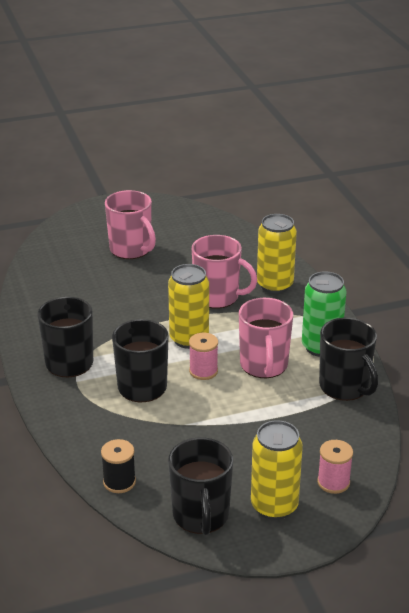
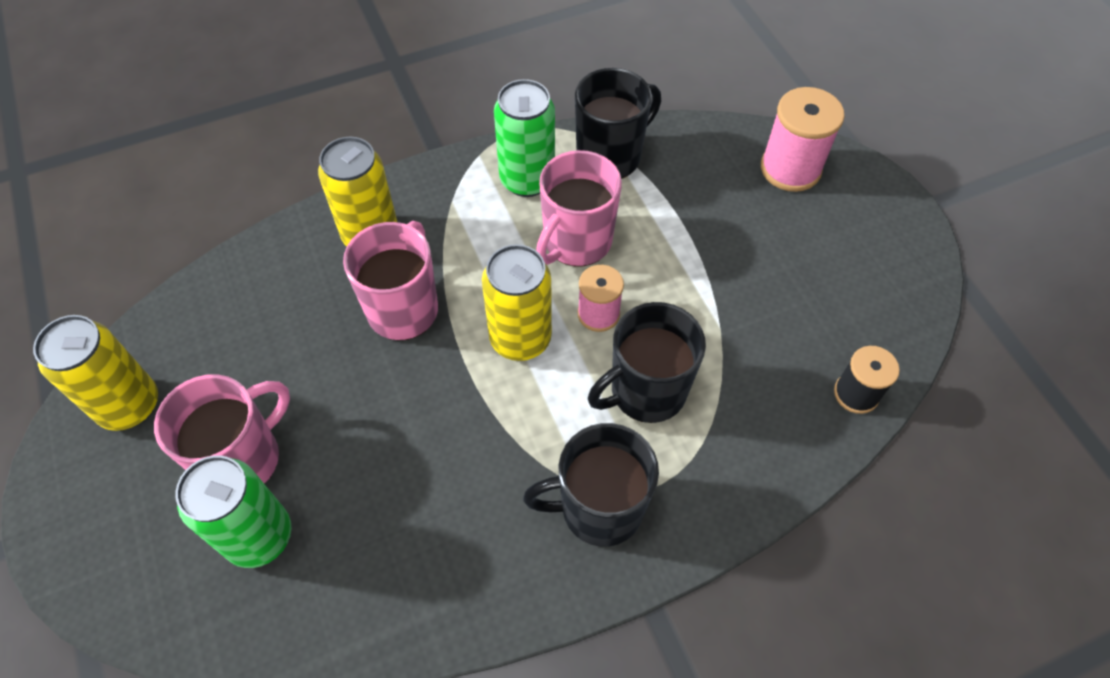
camera: 95 degrees left, 25 degrees up
(87, 256) = (259, 536): none -> green can
(201, 516) = (887, 295): black mug -> none
(264, 365) = (576, 242): pink mug -> pink mug turned 135 degrees clockwise
(274, 506) = (846, 223): yellow can -> yellow can (129, 405)
(333, 482) = (790, 169): pink spool -> pink spool, size x1.59

